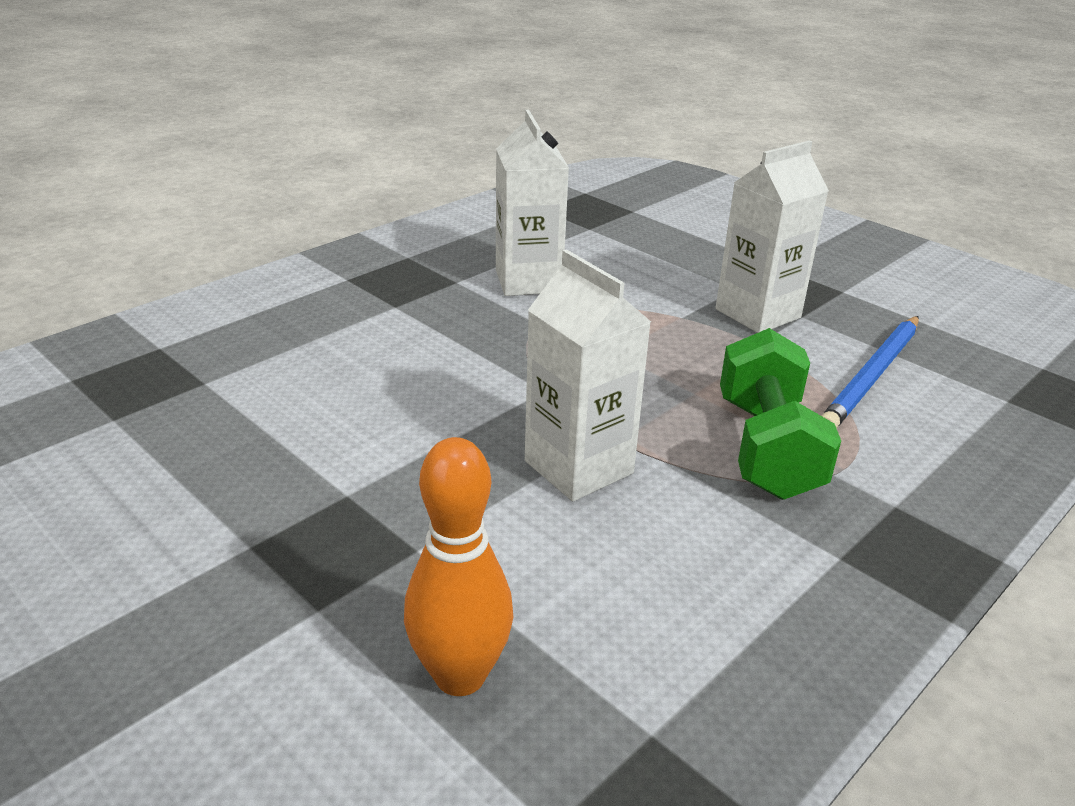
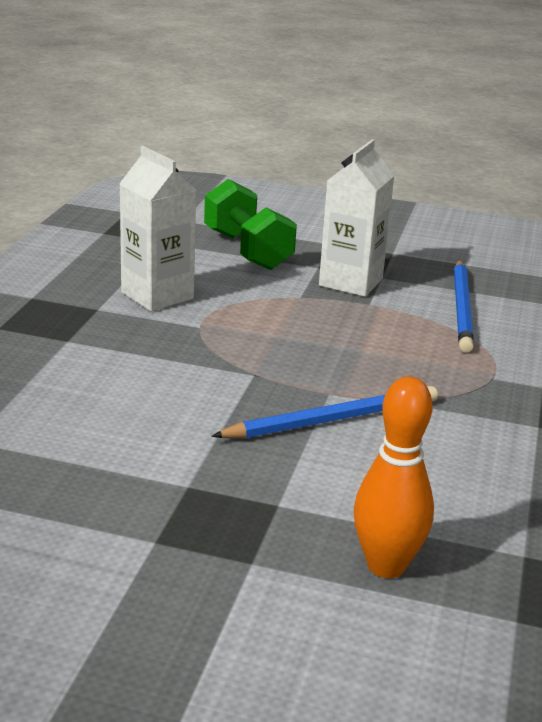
camera: 30 degrees left, 5 degrees down
(578, 467) = (332, 419): white carton -> blue pencil
(767, 448) = (440, 373): green dumbbell -> green dumbbell (247, 250)

